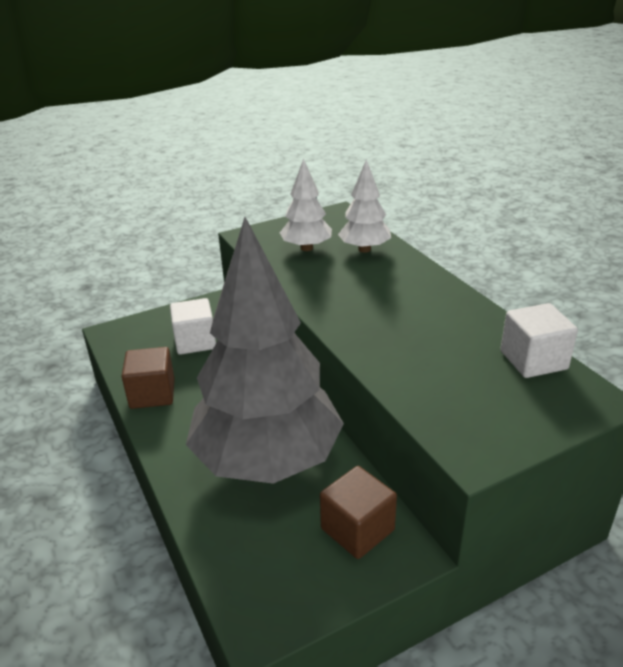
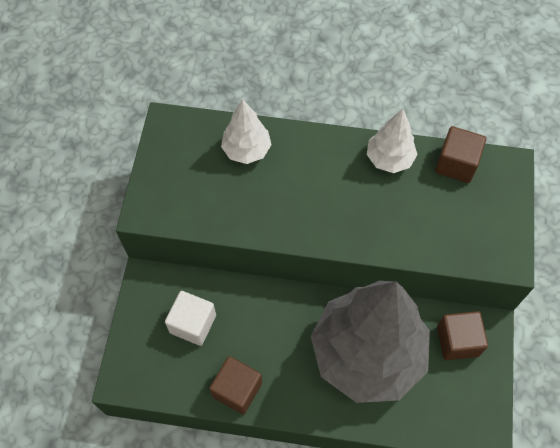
camera: 55 degrees left, 30 degrees up
(306, 248) = (208, 186): white tree -> white tree (389, 159)
(533, 360) = (456, 164): white cube -> brown cube

